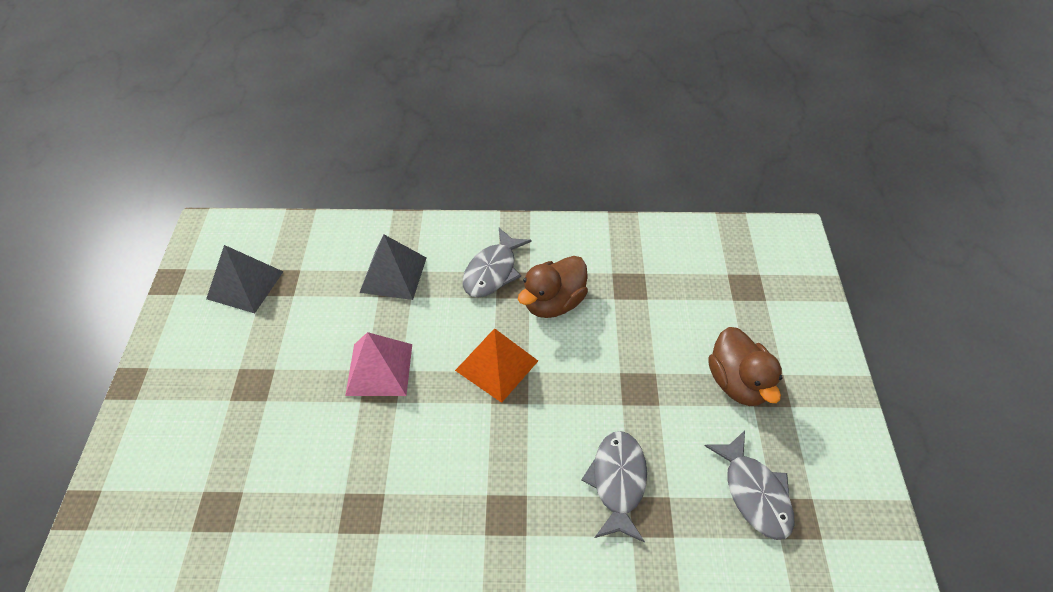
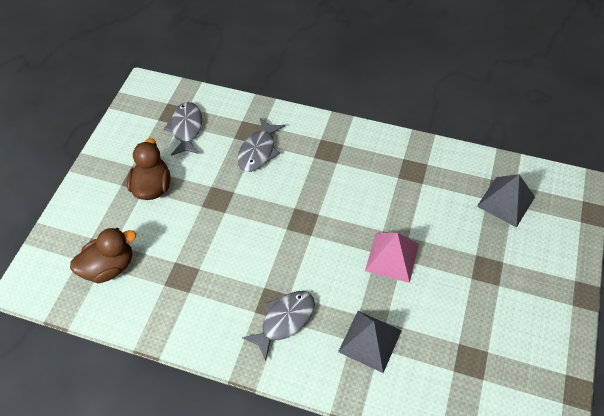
camera: 160 degrees left, 5 degrees up
(245, 285) = (503, 366): grey pyramid -> grey pyramid (506, 201)
(496, 365) = (307, 238): orange pyramid -> none
(553, 302) = (247, 277): brown duck -> brown duck (110, 266)

